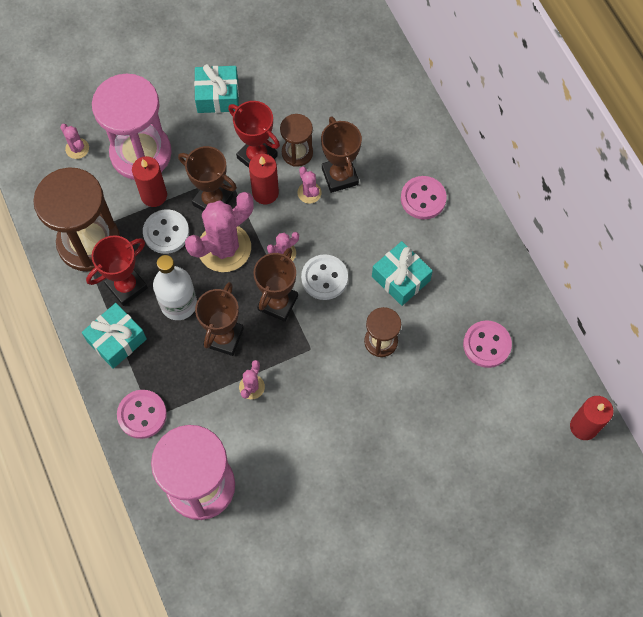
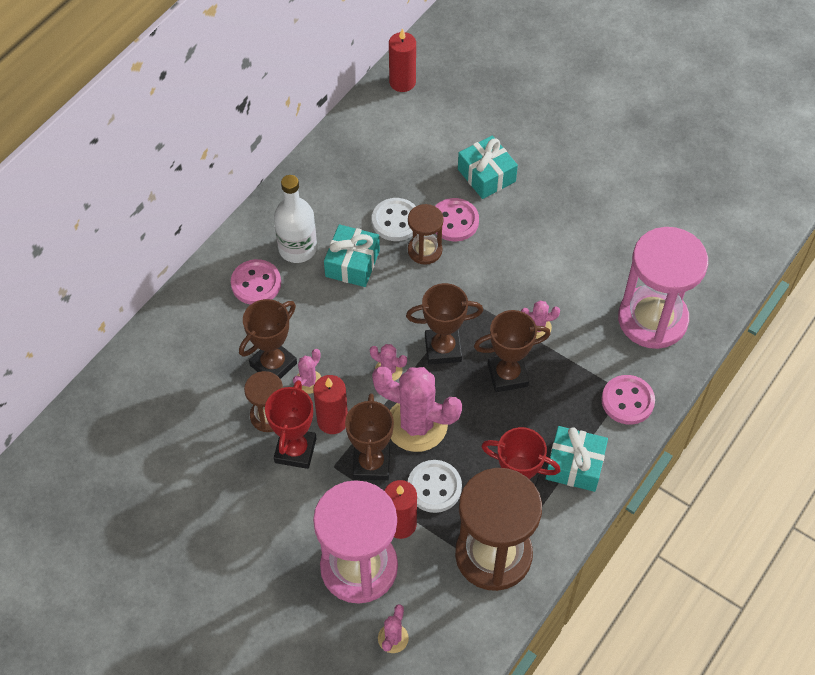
camera: 120 degrees left, 10 degrees down
(178, 304) = (501, 432): white bottle -> white bottle (297, 248)
(217, 96) = (242, 530): turquoise gift -> turquoise gift (486, 175)
(324, 278) = (392, 323): white button -> white button (396, 221)
(487, 345) = (374, 173): pink button -> pink button (454, 221)

